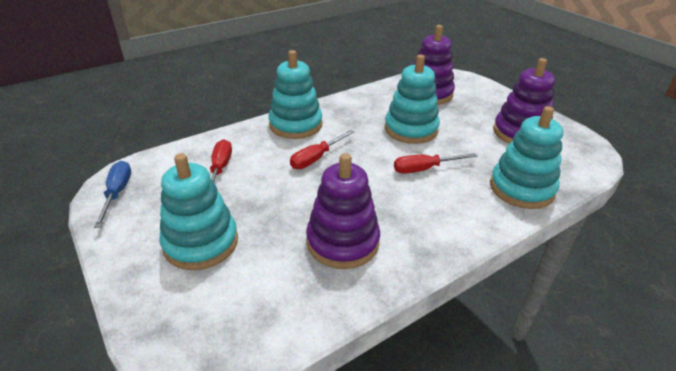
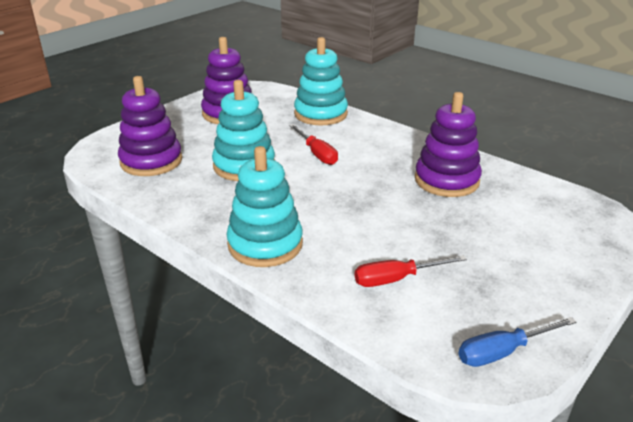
camera: 105 degrees left, 5 degrees down
(201, 243) = (514, 253): turquoise stacking toy -> none
(316, 158) = (333, 214): red screwdriver -> none

